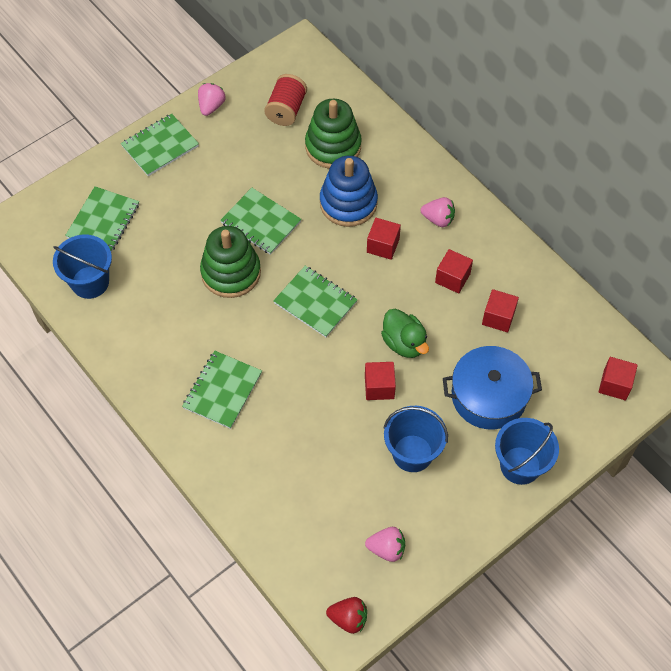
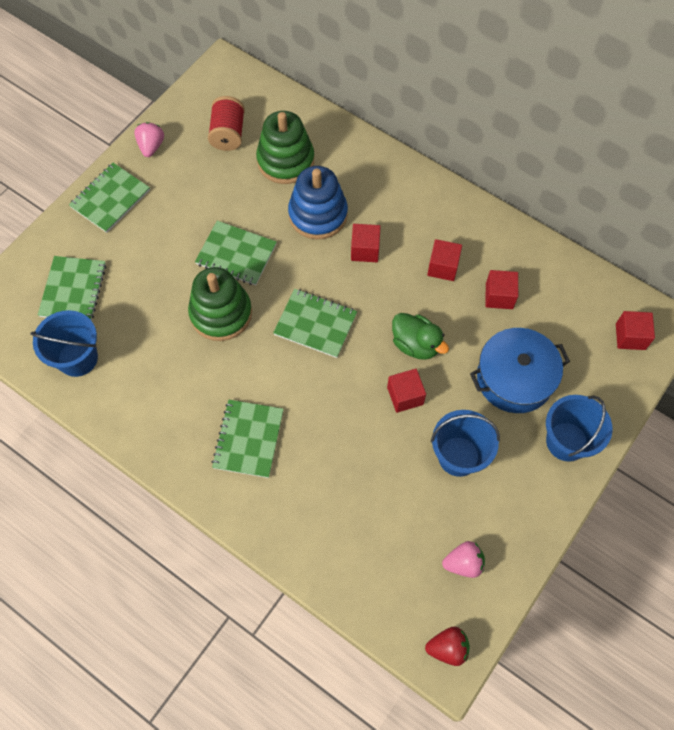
camera: 15 degrees left, 5 degrees up
(438, 219) = (411, 211): pink strawberry -> none

